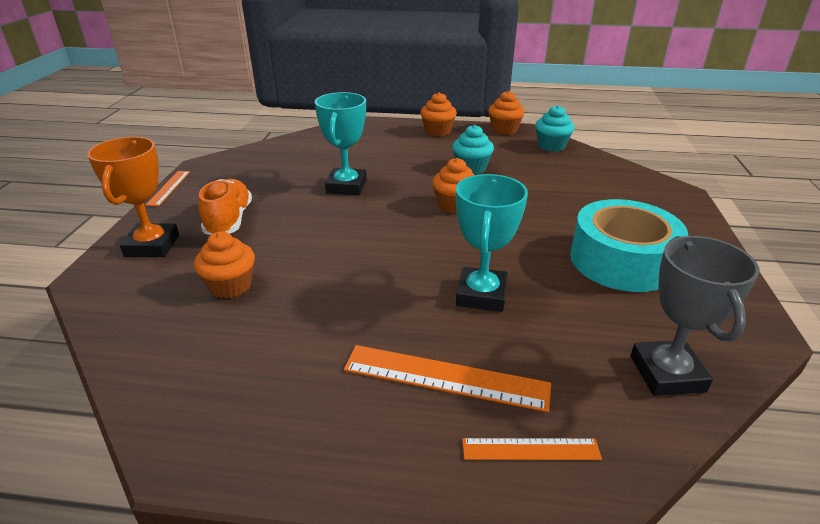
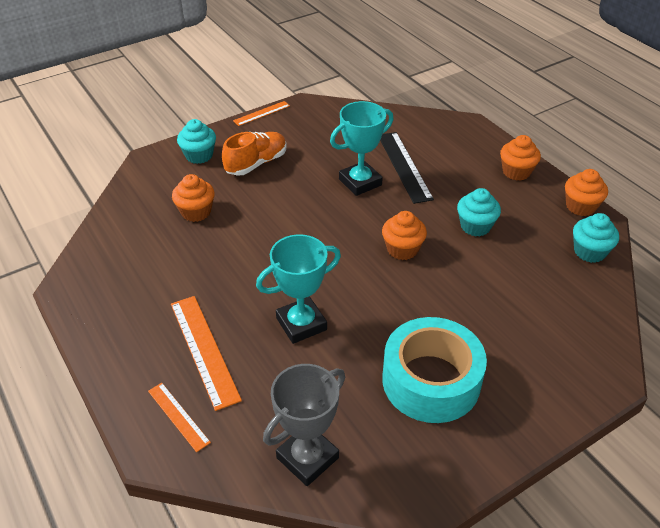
camera: 50 degrees right, 10 degrees up
(152, 246) = (199, 155): orange trophy -> turquoise cupcake
(361, 162) = (404, 166): none -> black ruler

